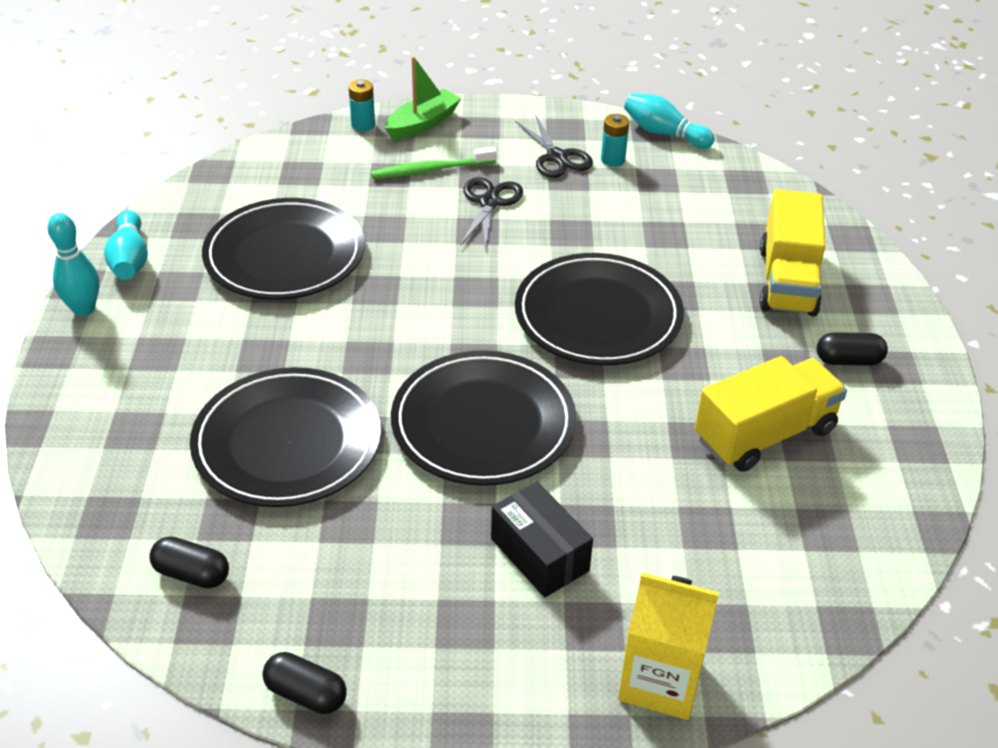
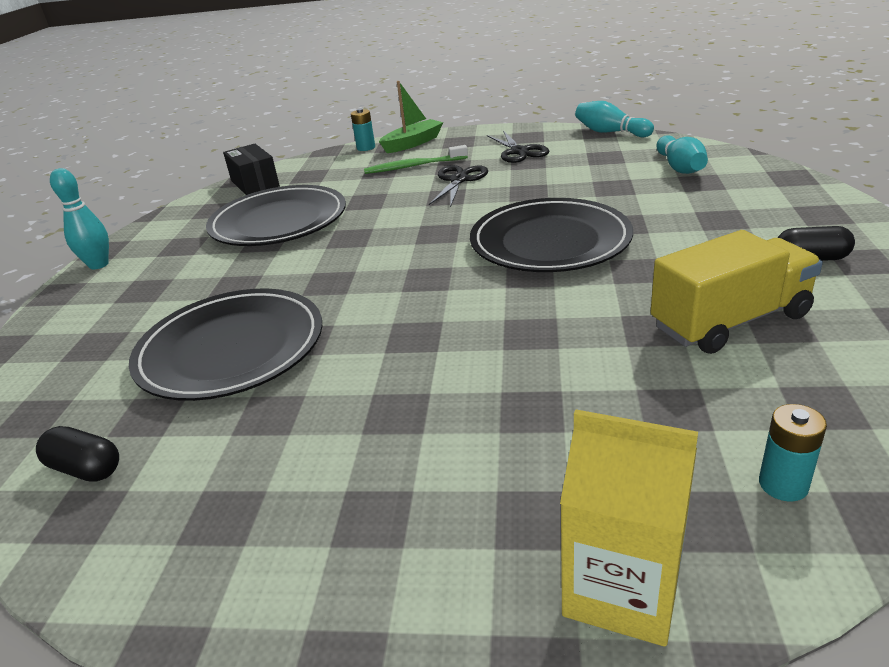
camera: 10 degrees right, 10 degrees down
(130, 259) = (152, 233): turquoise bowling pin -> turquoise bowling pin (680, 167)
(306, 694) = (155, 604): black capsule -> none
(483, 423) = (428, 325): black plate -> none
(539, 555) = (472, 441): black box -> black box (255, 183)
(612, 160) = (566, 149): turquoise battery -> turquoise battery (783, 484)
(787, 281) = (734, 208): yellow truck -> none

